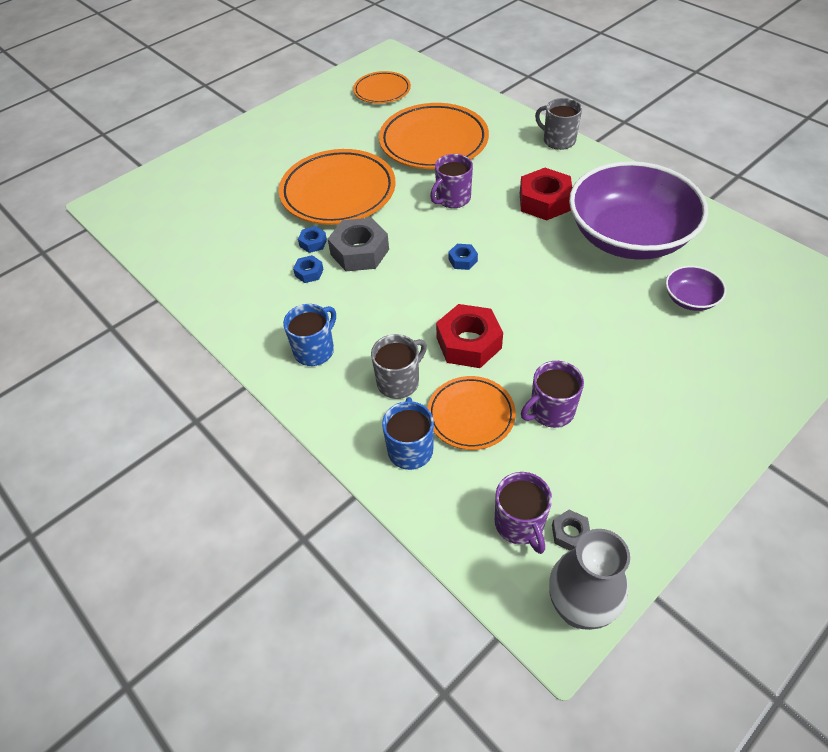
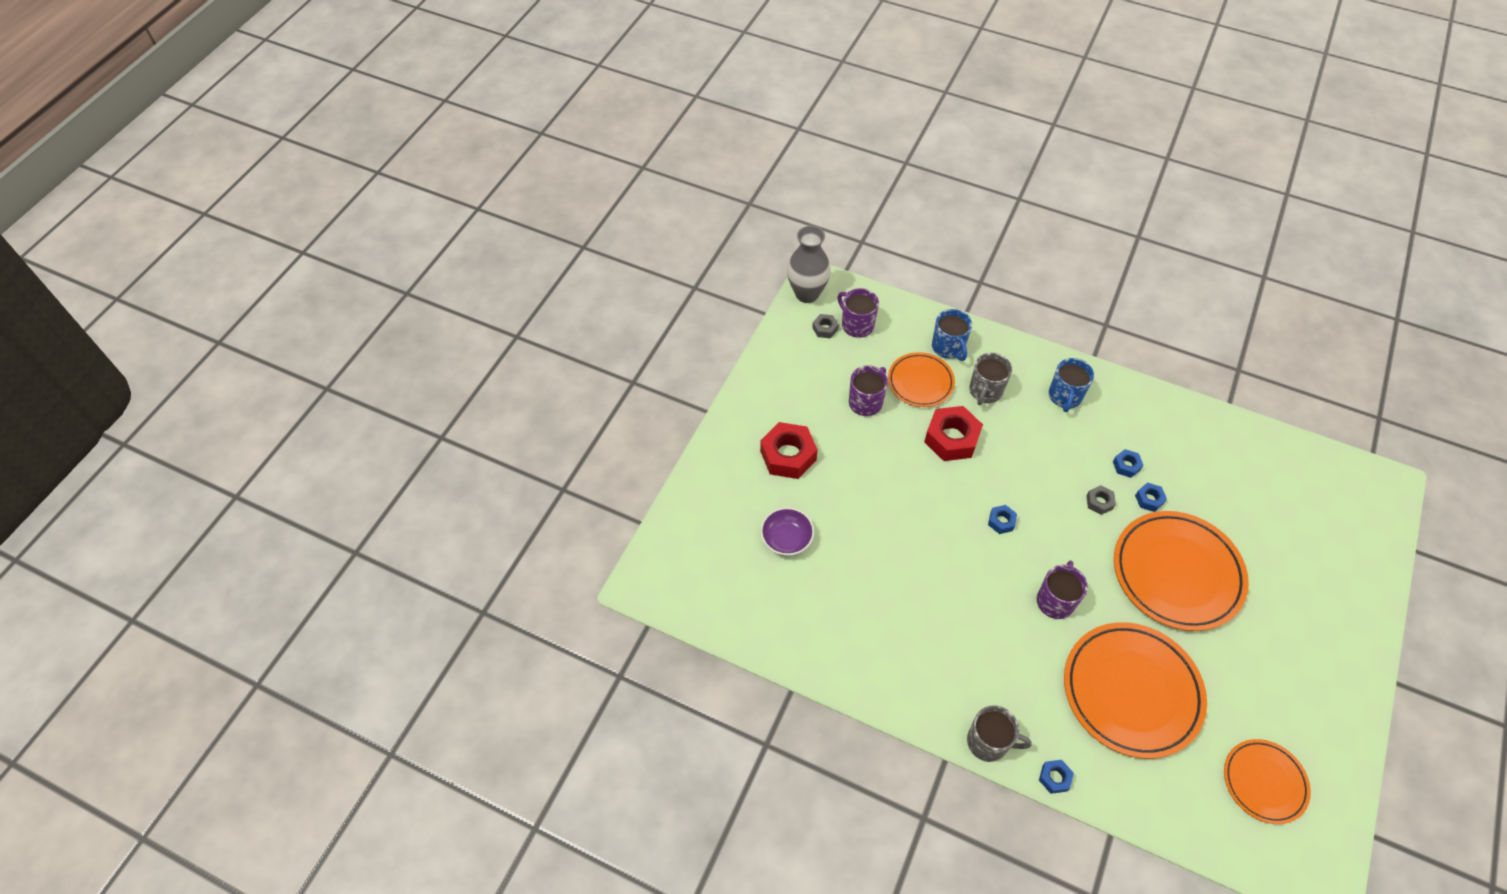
camera: 155 degrees right, 5 degrees up
(359, 252) = (1099, 502): grey nut -> grey nut, size x0.49
(520, 117) = (1054, 778): none -> blue nut
(544, 201) = (960, 626): red nut -> red nut (788, 455)
(628, 236) = (860, 600): purple bowl -> none

